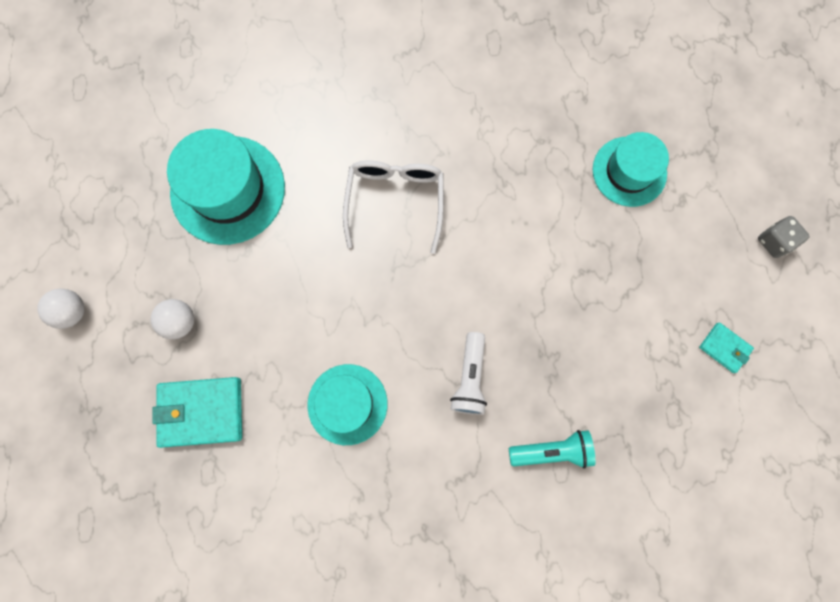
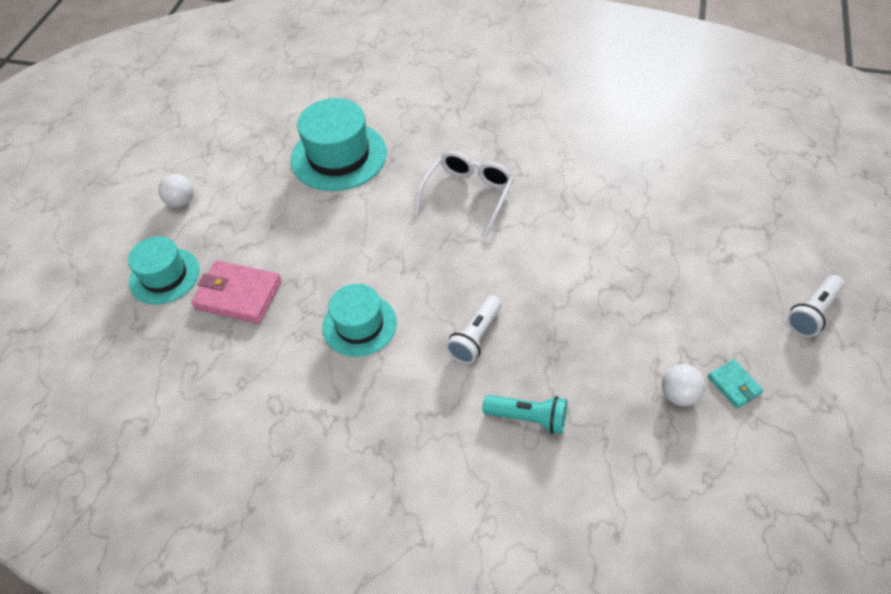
camera: 25 degrees right, 25 degrees down
(180, 322) = (256, 230): white ball -> white ball (679, 394)
(201, 411) = (238, 295): turquoise wallet -> pink wallet
(629, 171) = (684, 225): turquoise hat -> turquoise hat (164, 276)
(774, 241) = (812, 313): grey dice -> white flashlight

